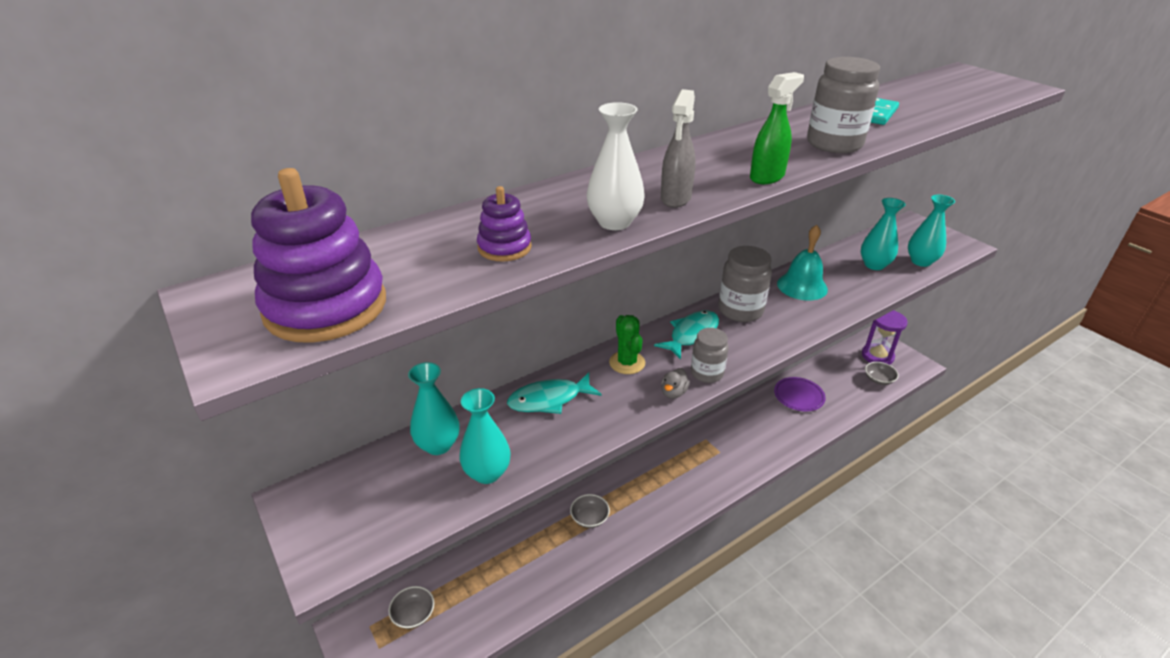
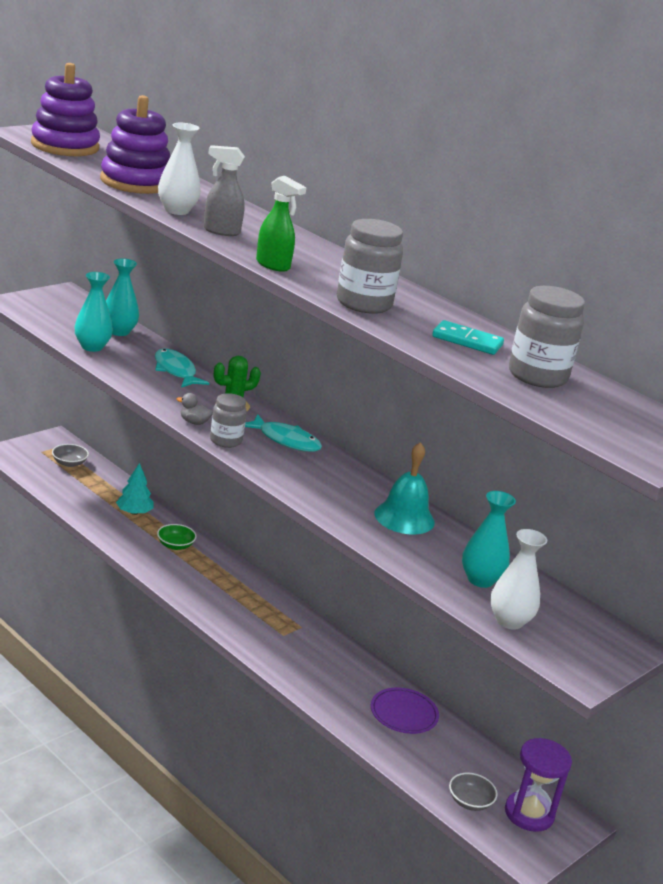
camera: 75 degrees right, 10 degrees down
(504, 248) = (135, 182): purple stacking toy -> purple stacking toy, size x1.95
(528, 550) = (134, 512): none -> turquoise tree
(589, 518) = (175, 545): grey bowl -> green bowl
(740, 310) = (338, 472): grey jar -> grey jar (537, 376)
(921, 261) = (509, 621): turquoise vase -> white vase

